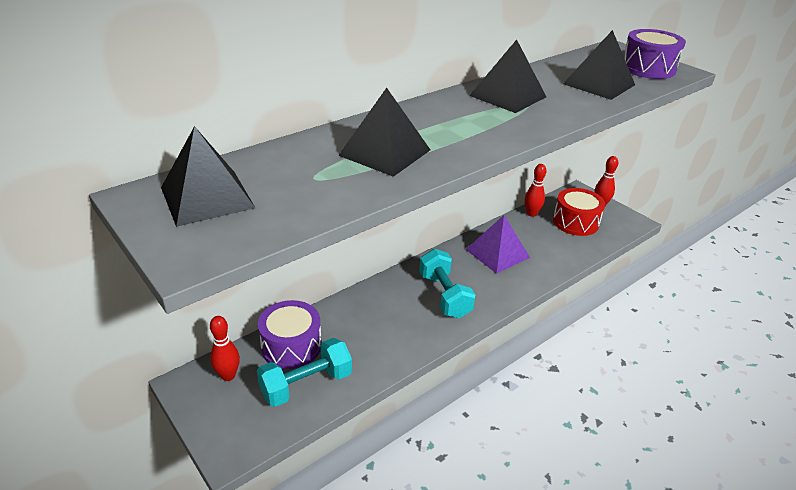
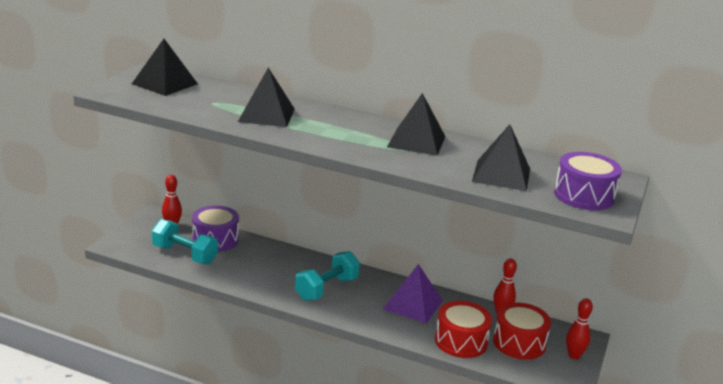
camera: 60 degrees right, 10 degrees down
(563, 249) = (461, 341): none -> red drum

